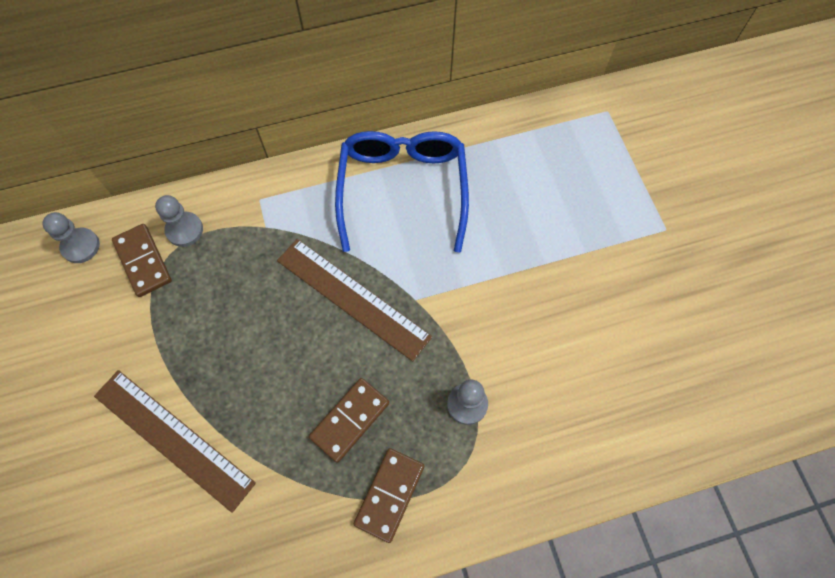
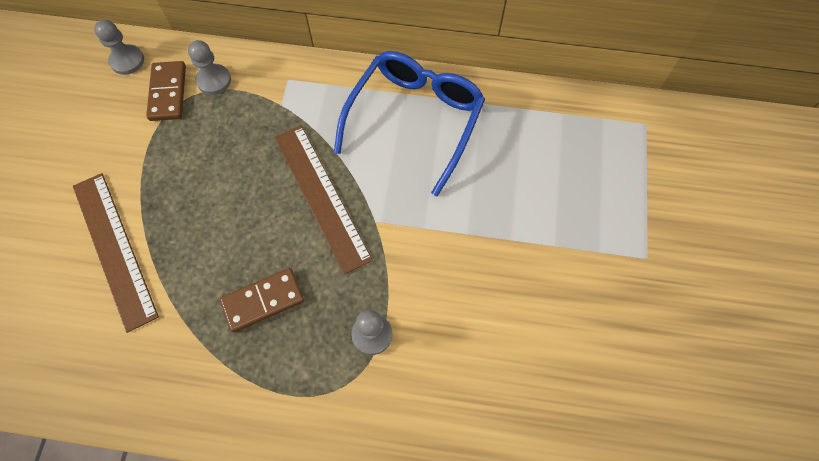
camera: 25 degrees right, 0 degrees up
(389, 494) = (262, 381): brown domino -> none

